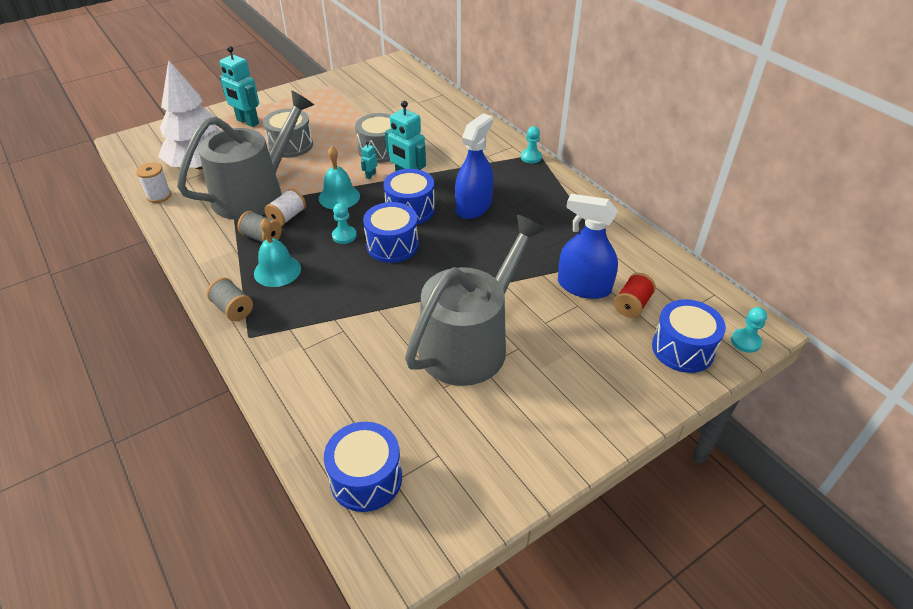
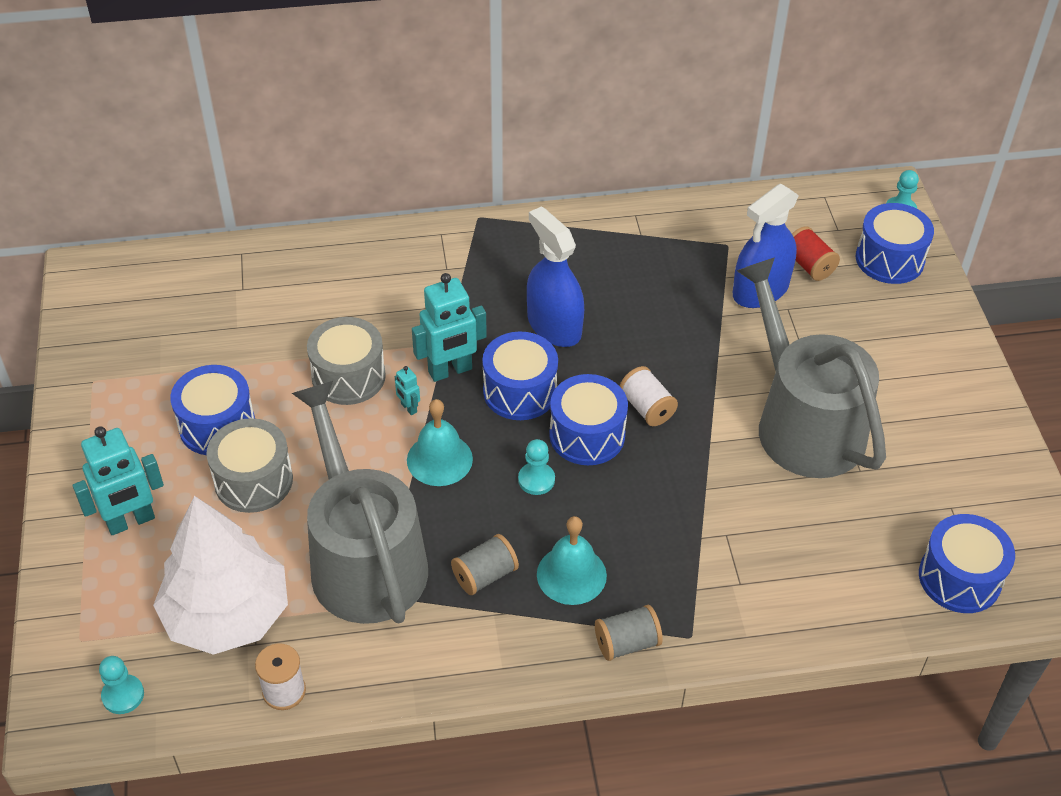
camera: 65 degrees left, 5 degrees up
(287, 217) = (452, 533): white spool -> white spool (647, 408)
(321, 124) = (217, 425): none -> blue drum
(531, 157) = (480, 227): turquoise pawn -> turquoise pawn (123, 695)

